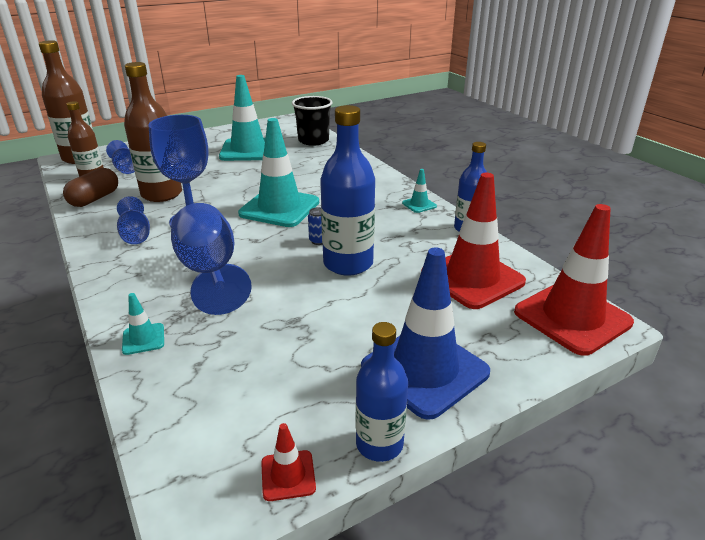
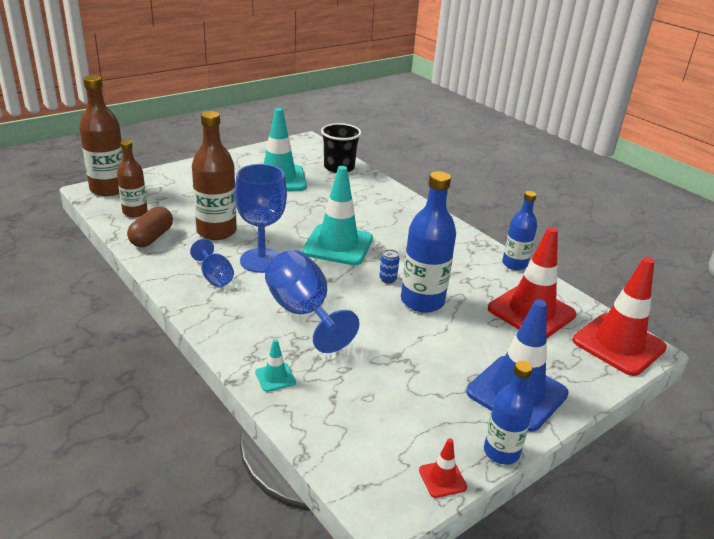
camera: 10 degrees left, 0 degrees up
(126, 169) = (164, 202): blue goblet -> none
(419, 205) = (464, 240): turquoise traffic cone -> none

